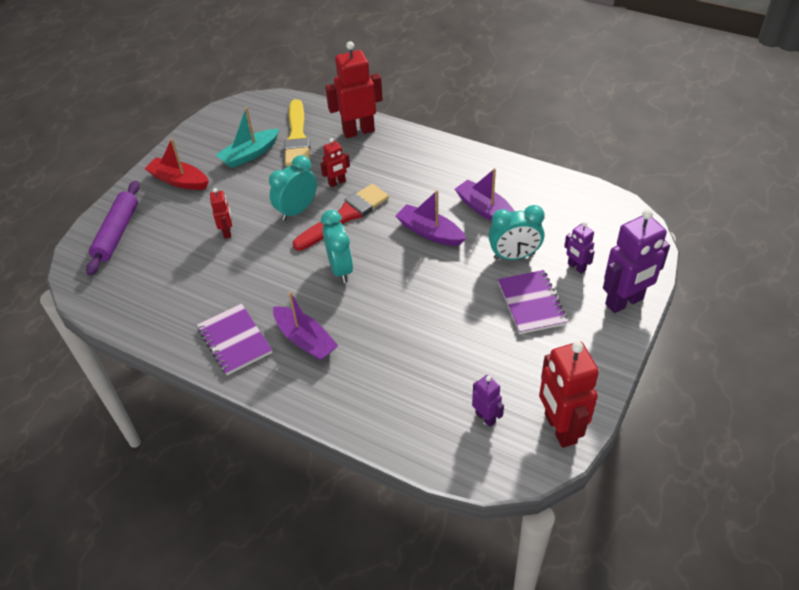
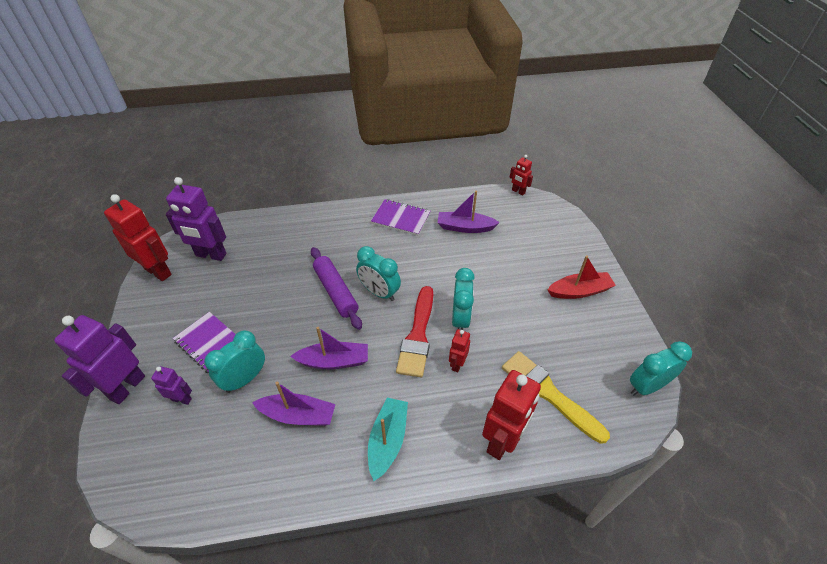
camera: 140 degrees right, 0 degrees up
(117, 233) = (558, 234): purple rolling pin -> purple rolling pin (336, 291)
(227, 232) = (489, 274): red robot -> red robot (518, 191)
(231, 111) = (647, 386): none -> turquoise clock
(249, 154) = (563, 347): turquoise boat -> turquoise boat (387, 440)
(305, 340) = (358, 239): purple boat -> purple boat (465, 227)
(485, 417) = (211, 255): purple robot -> purple robot, size x1.94

